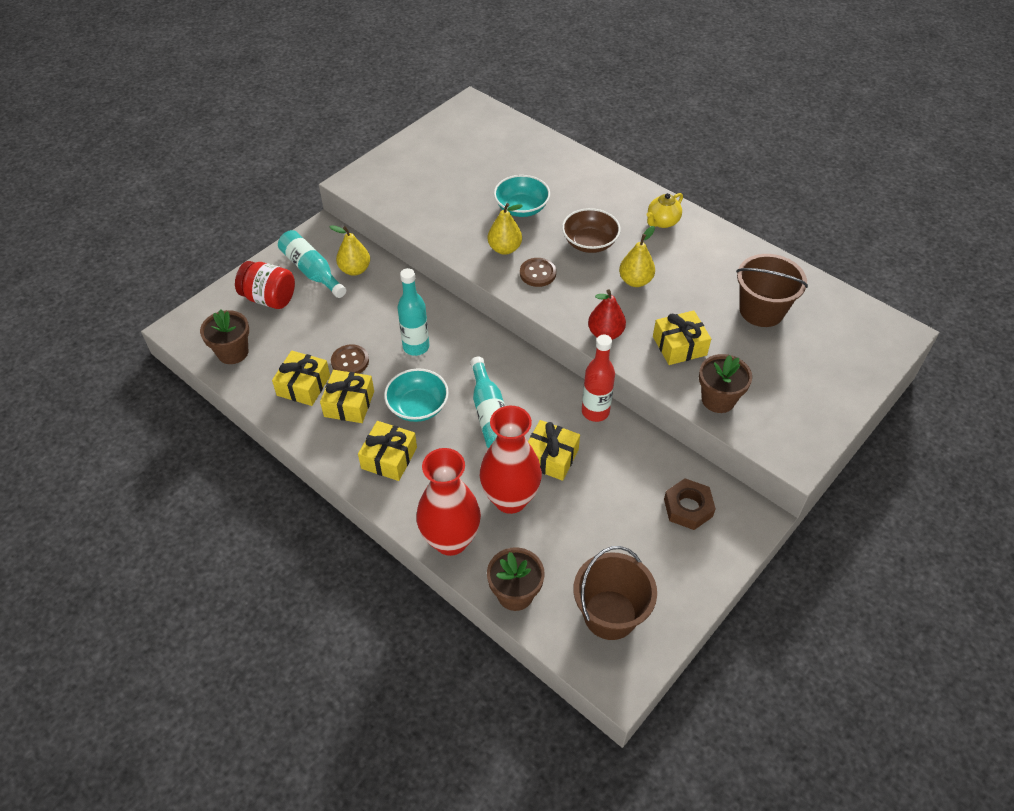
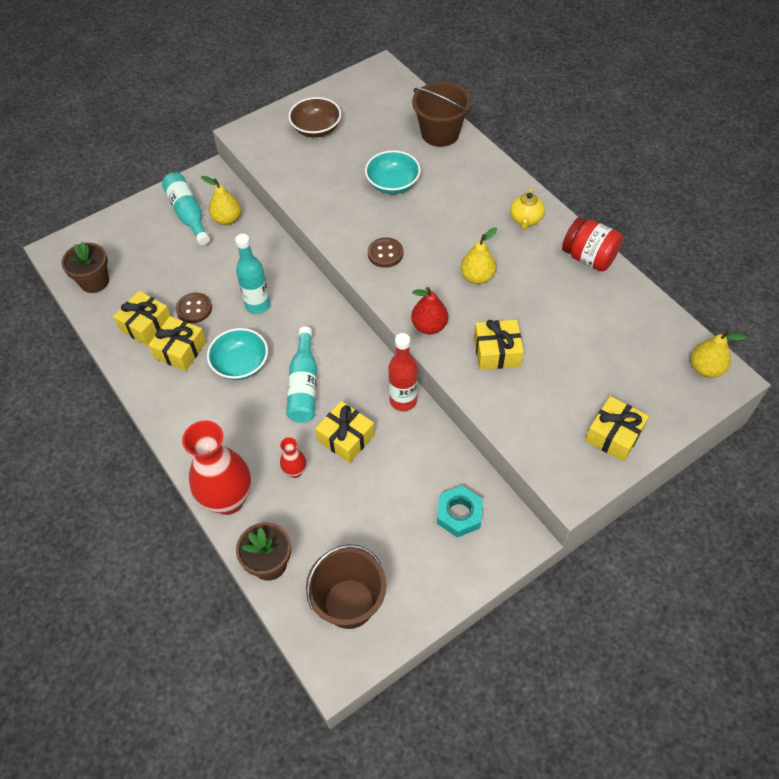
camera: 15 degrees right, 5 degrees up
(269, 298) = (142, 235): red jar -> red jar (588, 258)
(389, 458) = (199, 409): yellow gift -> yellow gift (614, 435)
(504, 248) = (362, 223): yellow pear -> yellow pear (705, 368)
(510, 499) = (295, 471): red vase -> red vase, size x0.45
(589, 243) = (446, 230): brown bowl -> brown bowl (316, 129)
(662, 222) = (525, 220): yellow teapot -> yellow teapot turned 45 degrees counterclockwise
(688, 508) = (459, 514): brown nut -> turquoise nut
(718, 399) = (515, 414): brown flower pot -> none
(761, 310) = (592, 329): brown bucket -> brown bucket (440, 133)

